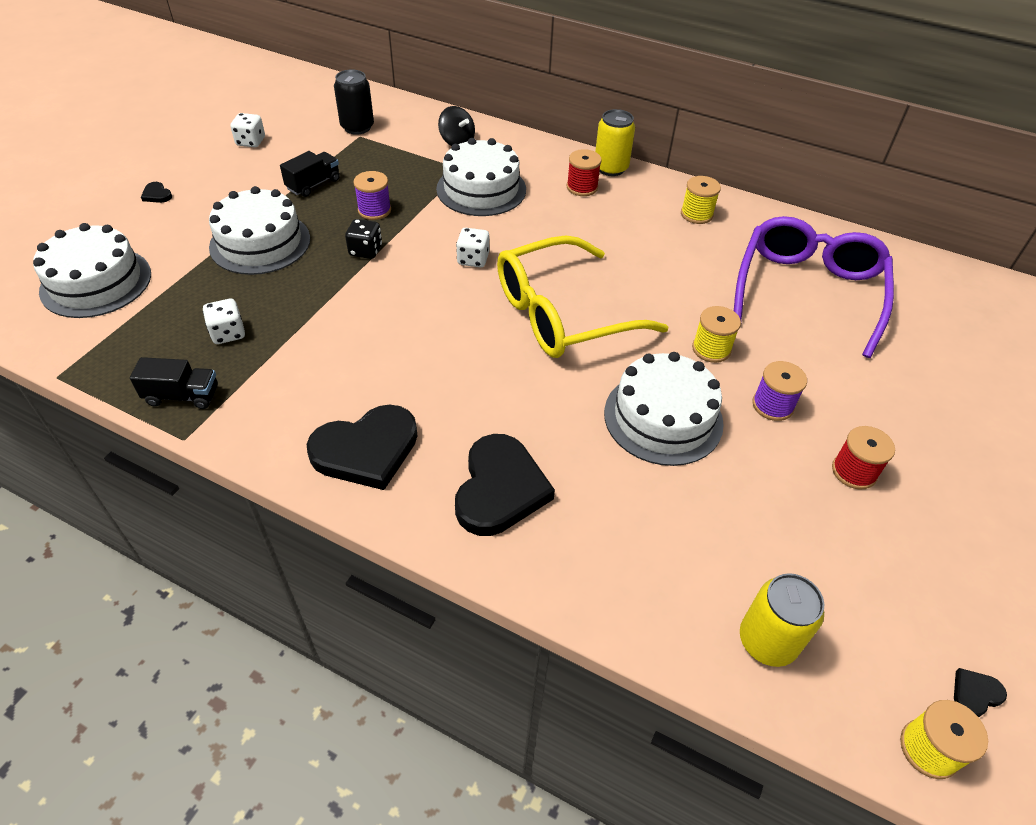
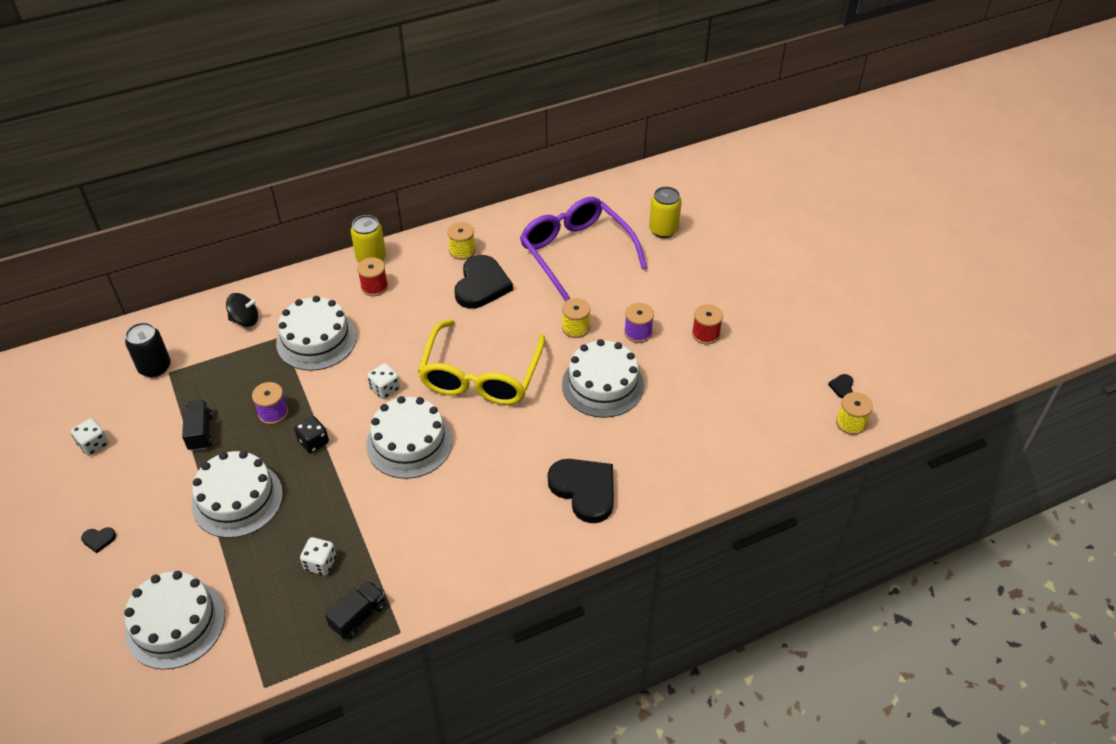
camera: 50 degrees left, 0 degrees up
(366, 450) = (499, 538): black heart -> black heart (481, 285)
(425, 311) = (409, 443): none -> white cake
(767, 641) = (762, 440): yellow can -> yellow can (663, 230)

